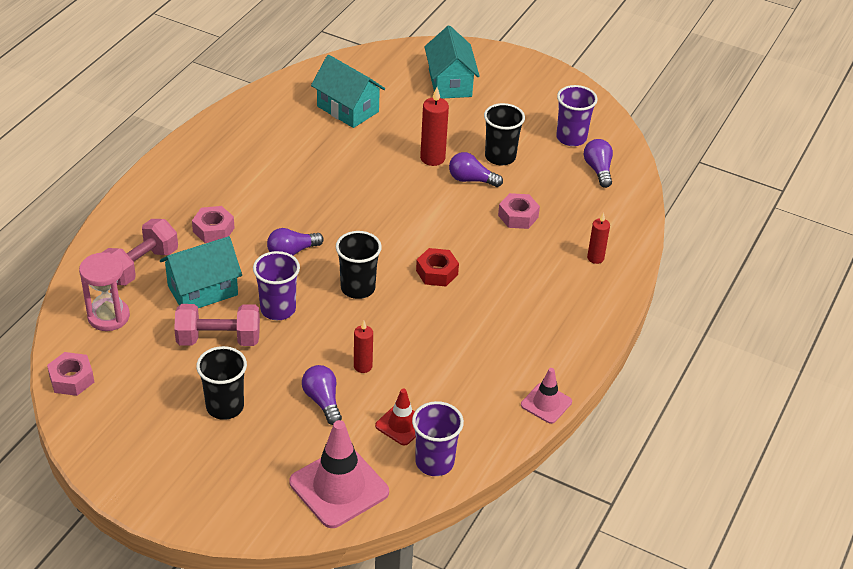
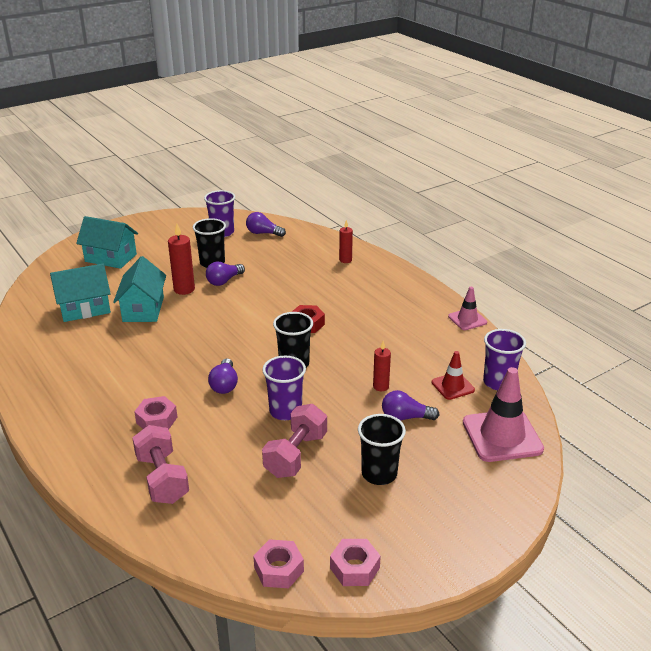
camera: 60 degrees left, 10 degrees down
(108, 316) = (212, 519): pink hourglass -> none
(202, 290) = (228, 448): turquoise house -> turquoise house (143, 309)
(518, 216) = (279, 275): pink nut -> pink nut (354, 568)

